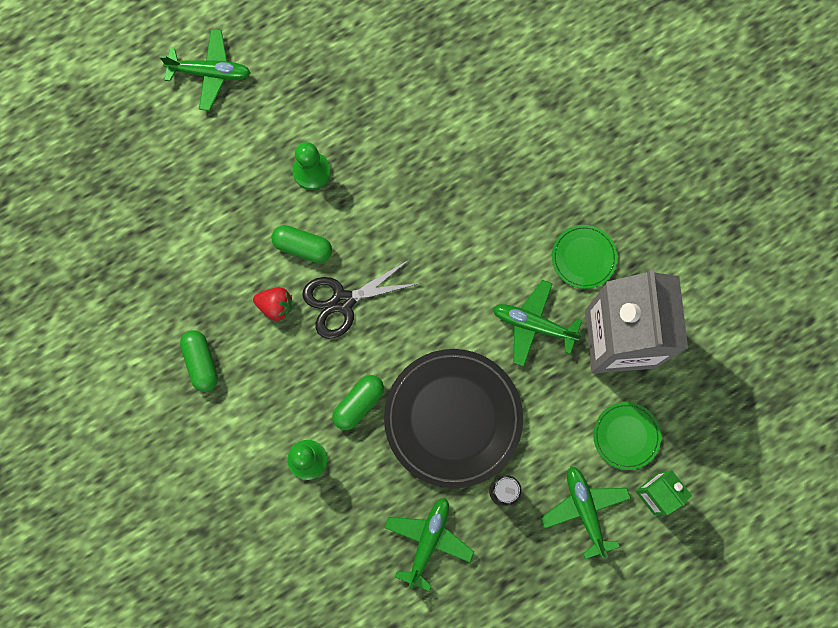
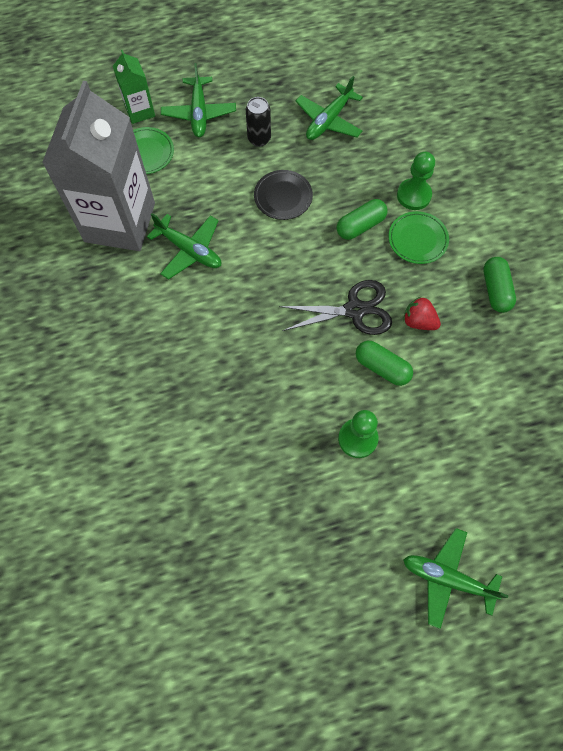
camera: 165 degrees left, 10 degrees down
(453, 418) = (283, 197): black plate -> black plate, size x0.49
(583, 257) = (123, 294): green plate -> green plate (417, 239)

